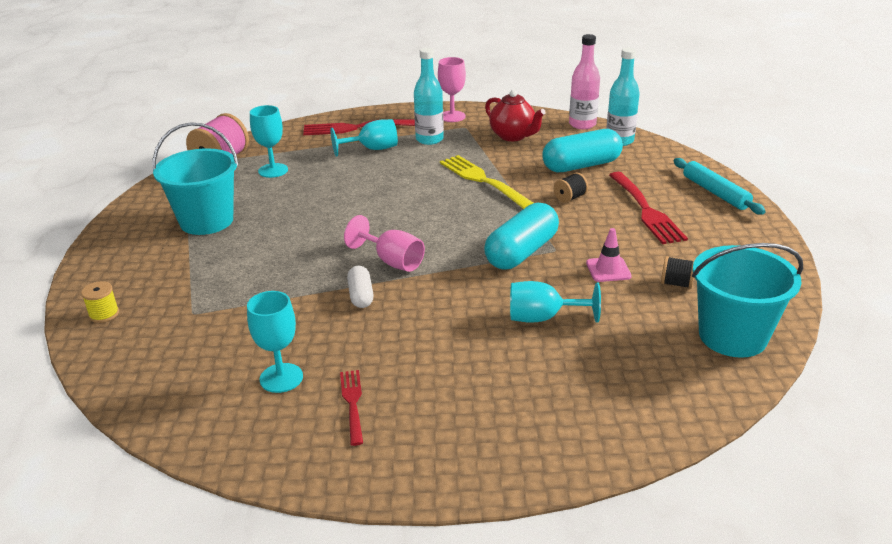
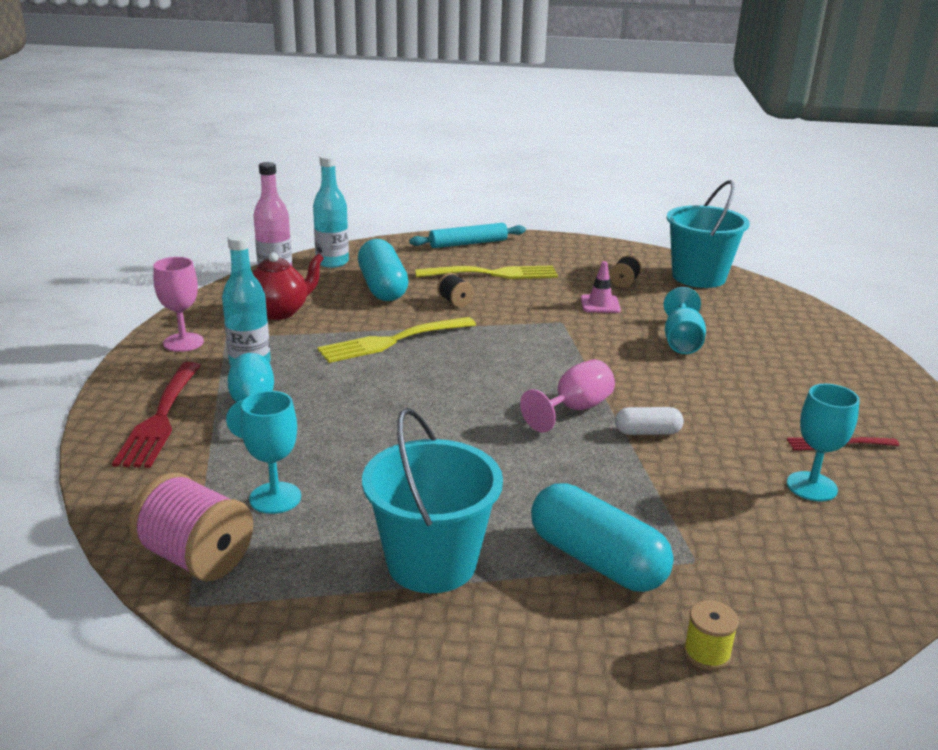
camera: 85 degrees left, 5 degrees down
(521, 252) = (563, 338): turquoise capsule -> turquoise capsule (596, 560)
(646, 210) = (493, 274): red fork -> yellow fork

